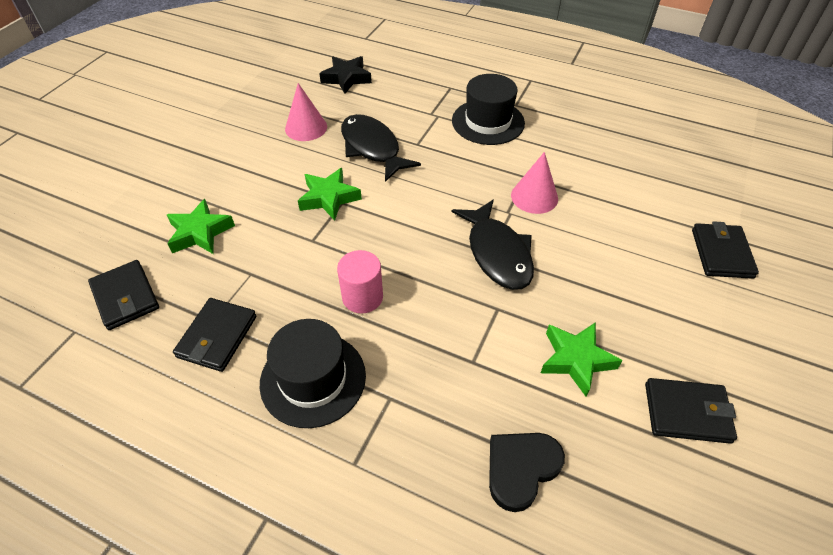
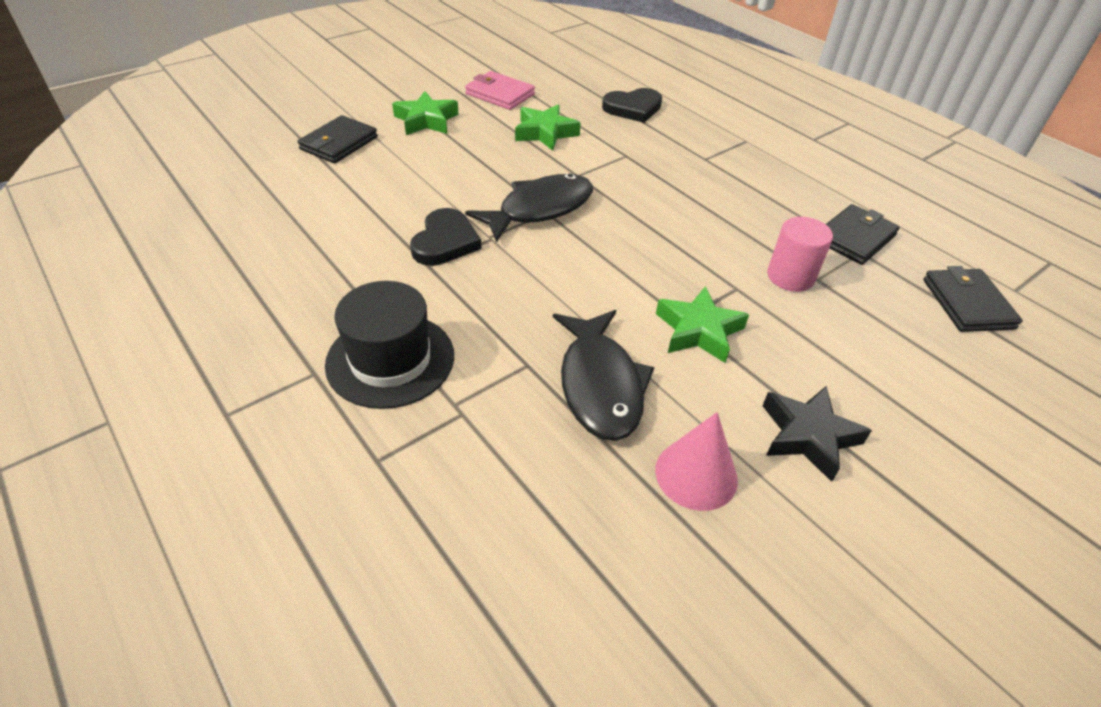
camera: 155 degrees left, 5 degrees down
(200, 232) = (885, 347): green star -> green star (426, 120)
(313, 379) = (765, 185): black hat -> none
(346, 78) = (560, 588): black star -> black star (808, 436)
(362, 297) = (699, 221): pink cylinder -> pink cylinder (790, 277)
(497, 253) = (539, 209): black fish -> black fish turned 45 degrees clockwise
(534, 197) = (445, 242): pink cone -> black heart
(687, 413) = (500, 94): black wallet -> pink wallet

